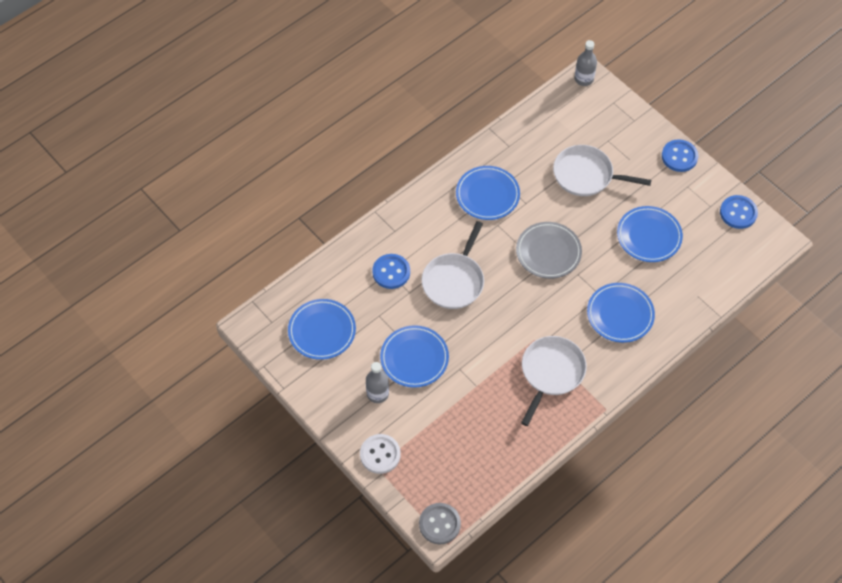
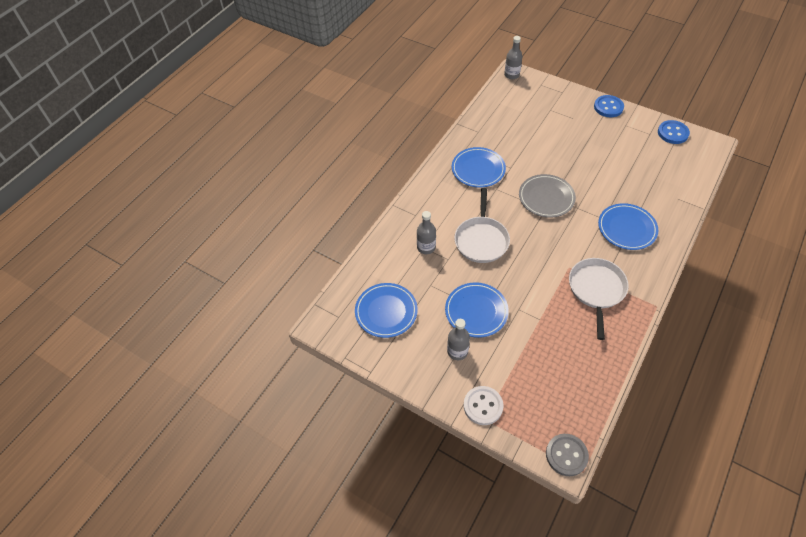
camera: 15 degrees left, 5 degrees down
(391, 272) = (426, 247): blue button -> grey bottle
(586, 175) = (546, 136): white pan -> none
(649, 236) = (617, 166): blue plate -> none

